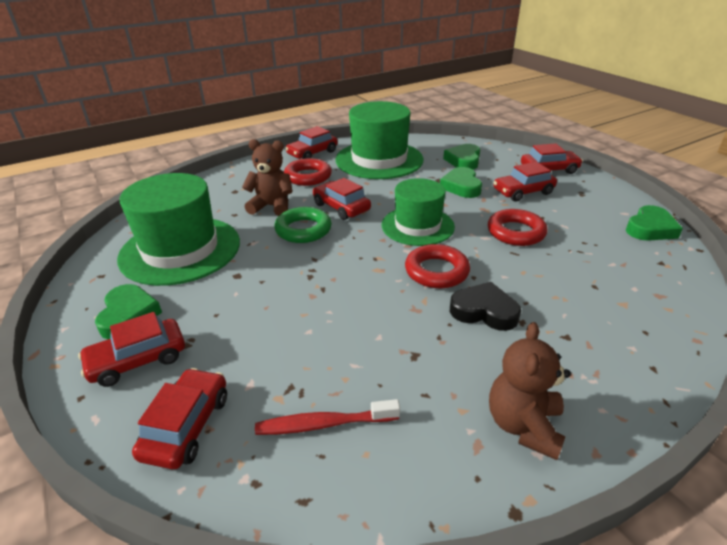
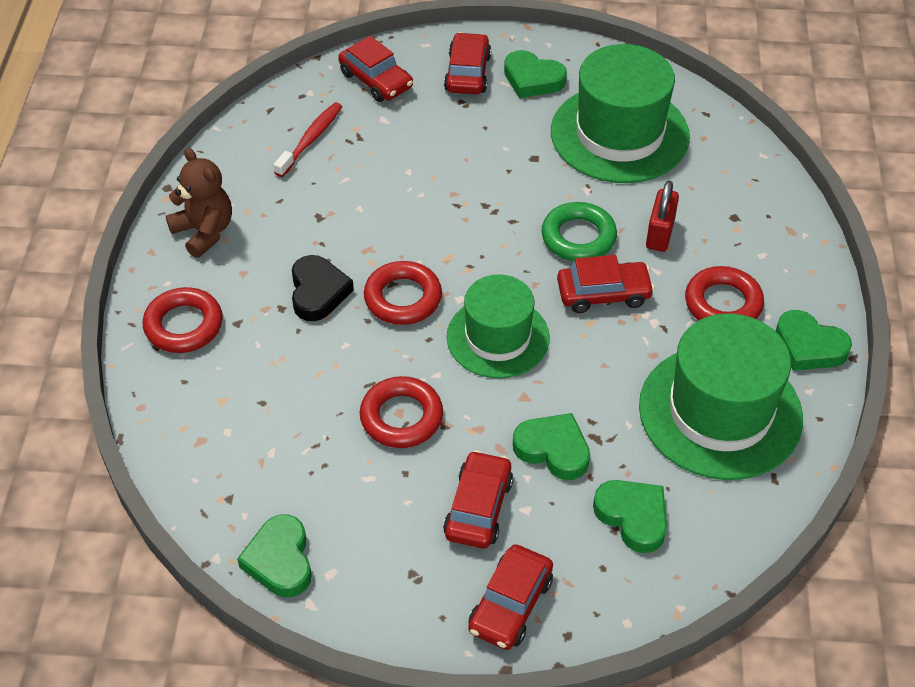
camera: 125 degrees right, 15 degrees up
(272, 206) = (660, 234): brown teddy bear -> red padlock
(312, 153) = (809, 346): red car -> green heart
(484, 311) = (318, 292): black heart -> black heart turned 60 degrees counterclockwise
(615, 365) = (184, 325): none -> red ring

